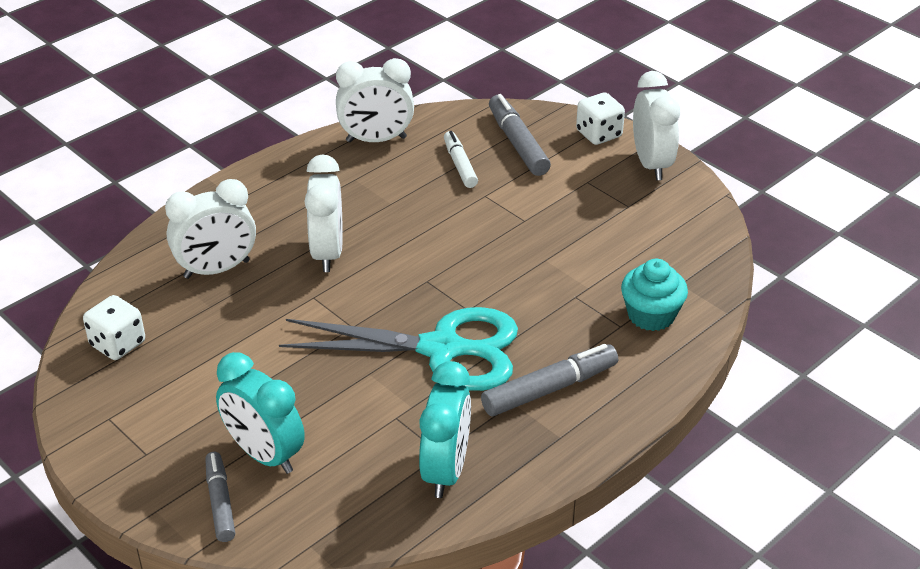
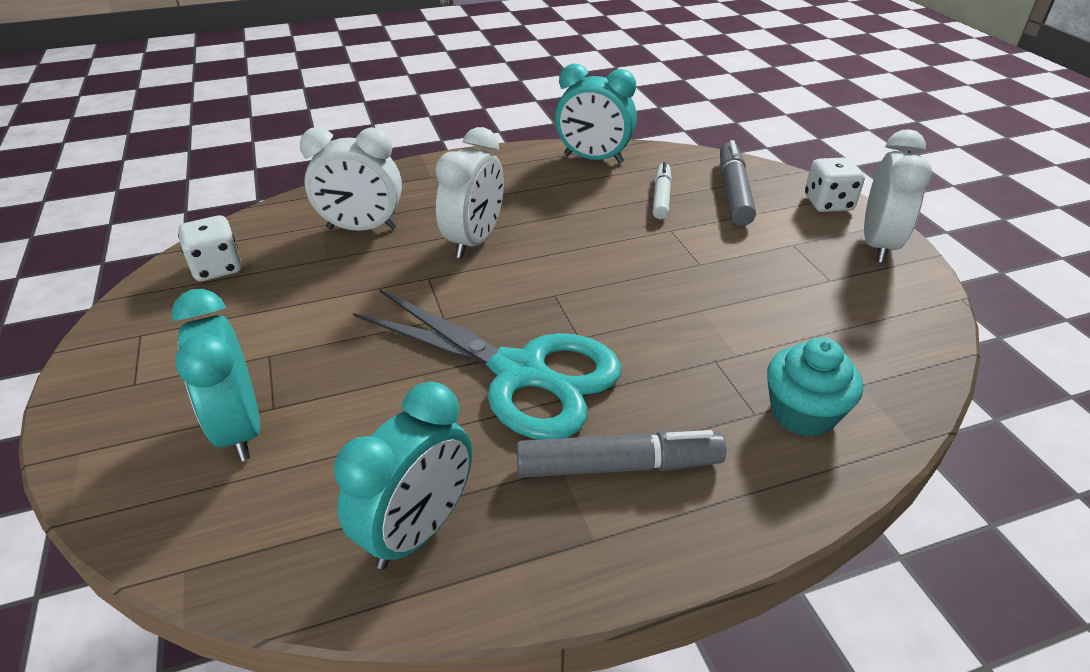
camera: 25 degrees right, 0 degrees up
(220, 502) = (145, 469): grey marker -> none
(376, 140) = (593, 159): white clock -> turquoise clock

